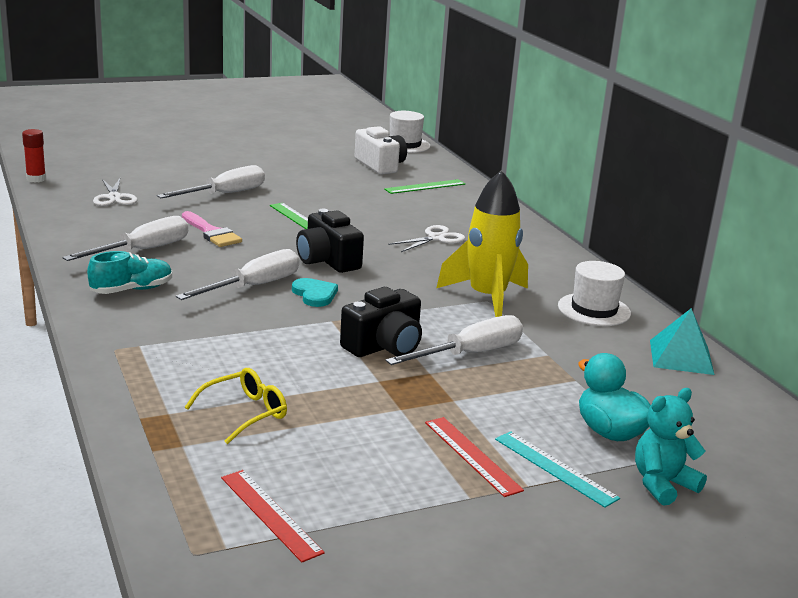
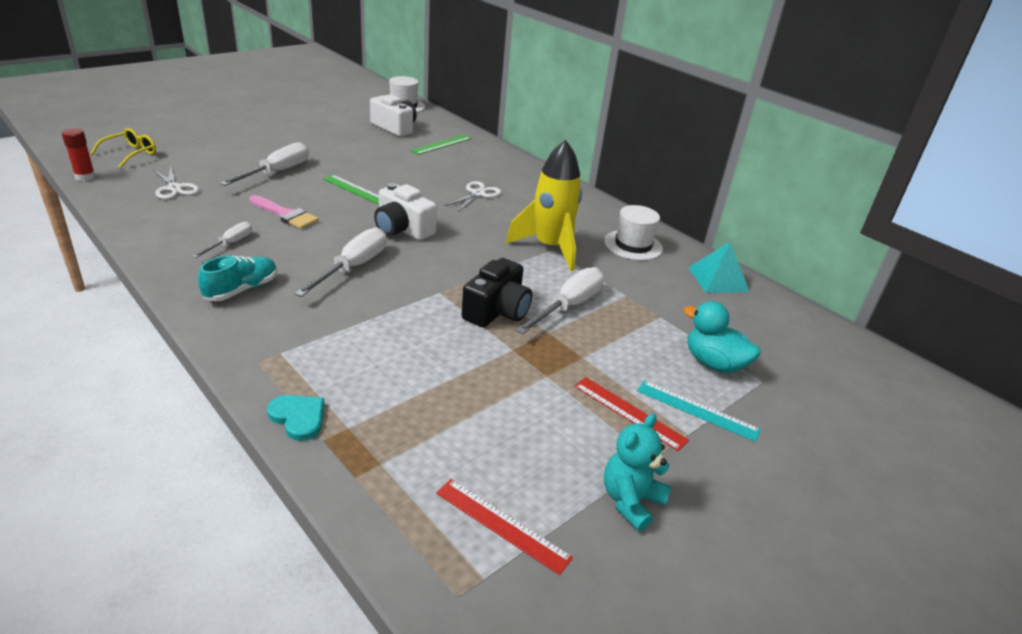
camera: 20 degrees left, 10 degrees up
(142, 250) = (230, 243): white screwdriver -> white screwdriver, size x0.57
(244, 413) = (417, 411): yellow glasses -> yellow glasses (130, 154)
(314, 294) = (410, 267): turquoise heart -> turquoise heart (298, 417)
(327, 260) = (402, 229): black camera -> white camera
(662, 484) = (780, 407): turquoise teddy bear -> turquoise teddy bear (631, 501)

